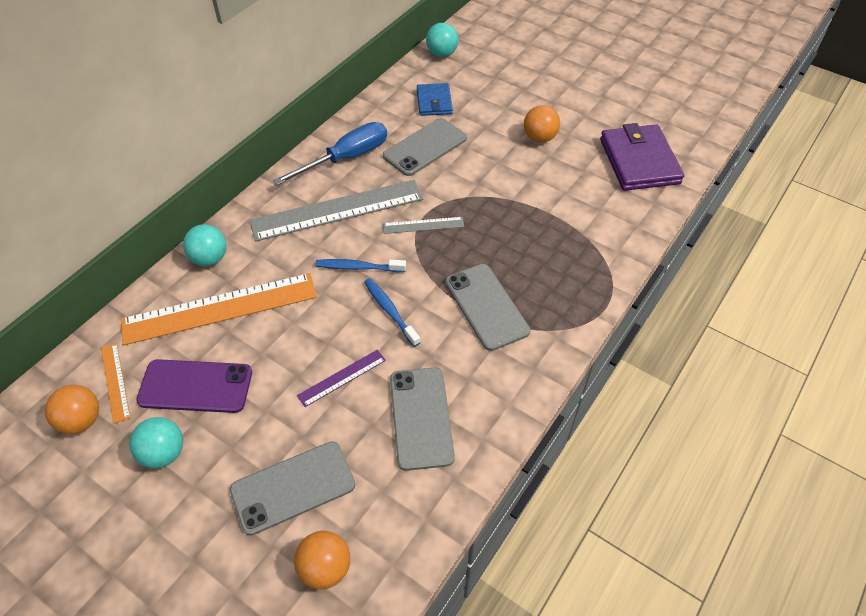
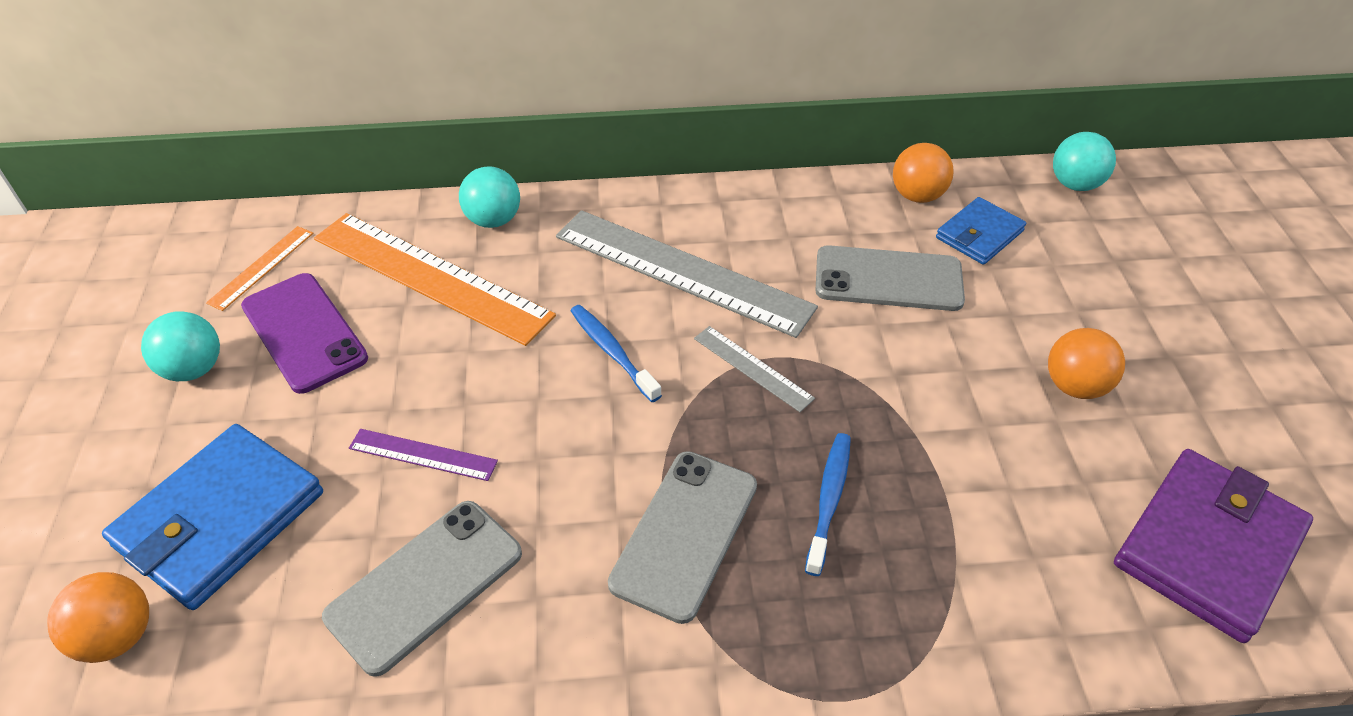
camera: 50 degrees right, 5 degrees down
(81, 420) = (193, 278): orange ball -> orange ball (917, 196)
(293, 487) = (220, 519): grey phone -> blue wallet
(346, 158) = (774, 222): blue screwdriver -> none
(390, 311) = (572, 432): blue toothbrush -> blue toothbrush (829, 500)

